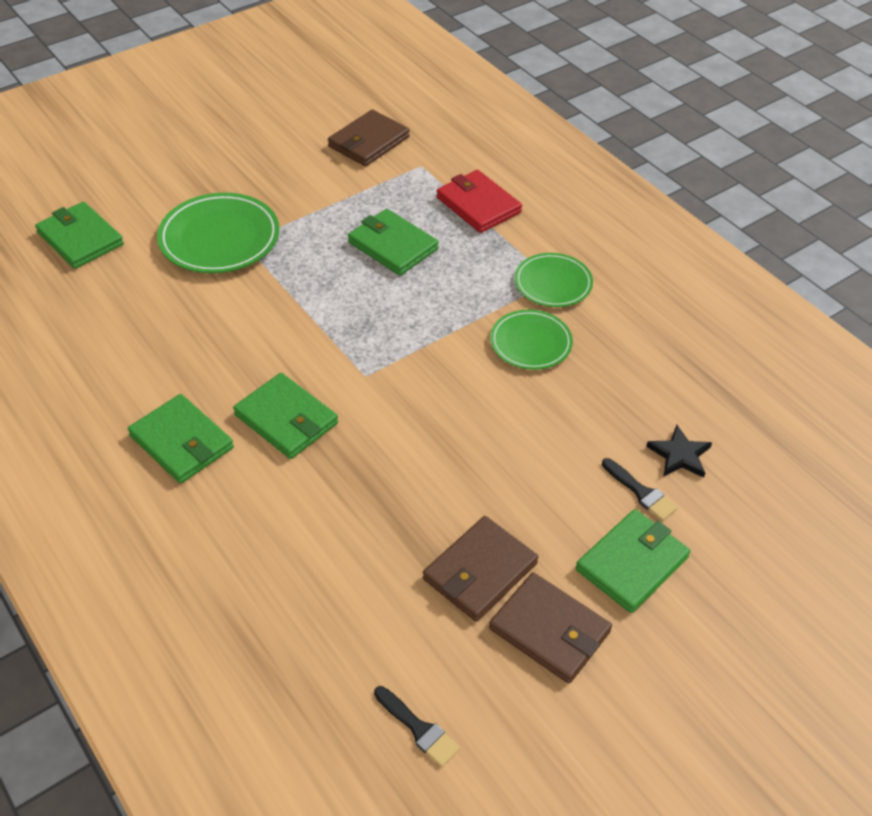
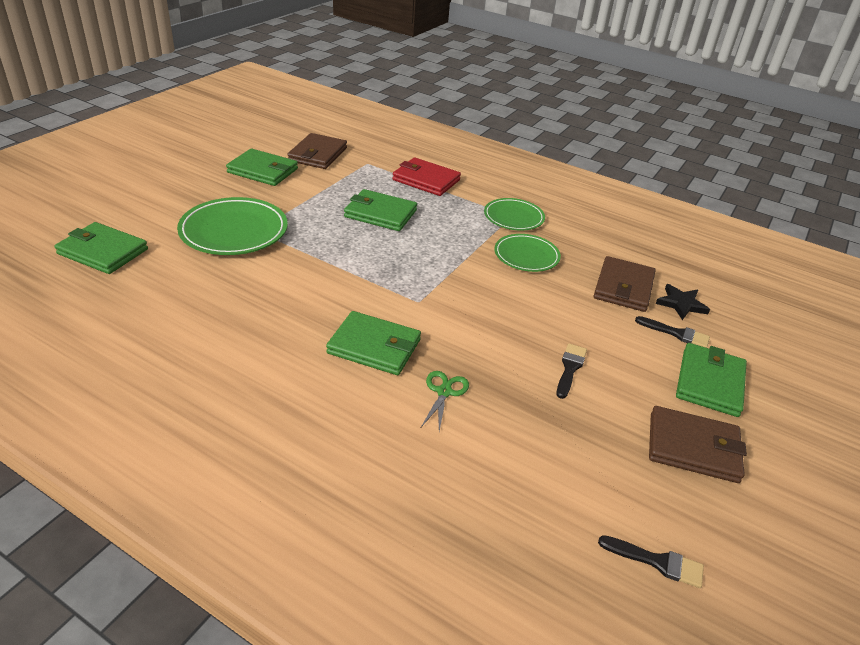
camera: 25 degrees left, 10 degrees down
(181, 442) = (291, 386): green wallet -> green wallet (263, 171)
(326, 491) = (444, 392): none -> green scissors
(479, 501) = (570, 368): none -> black brush
(479, 571) = (609, 419): brown wallet -> brown wallet (623, 287)

